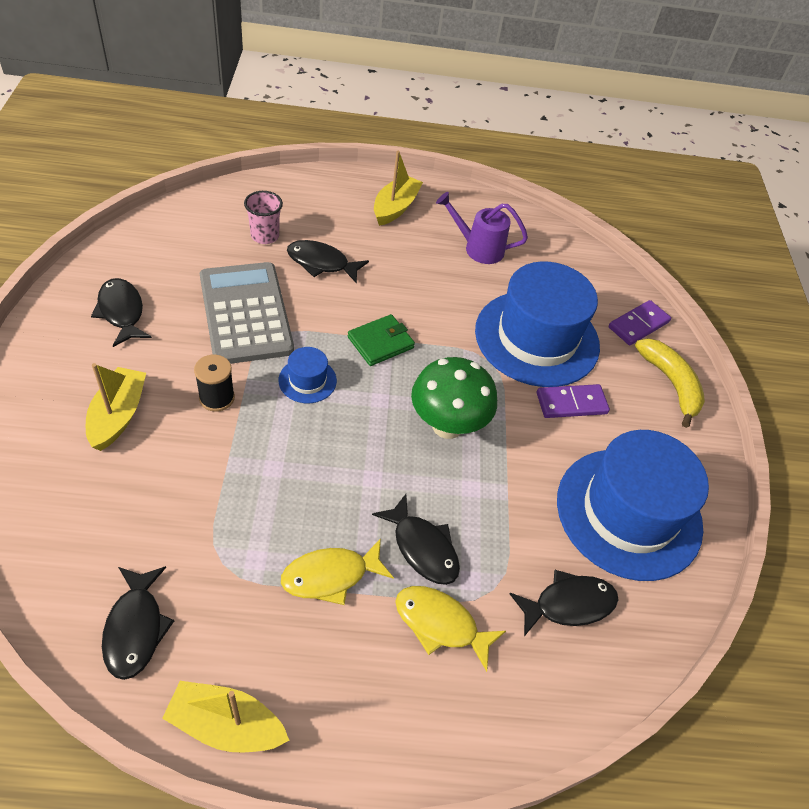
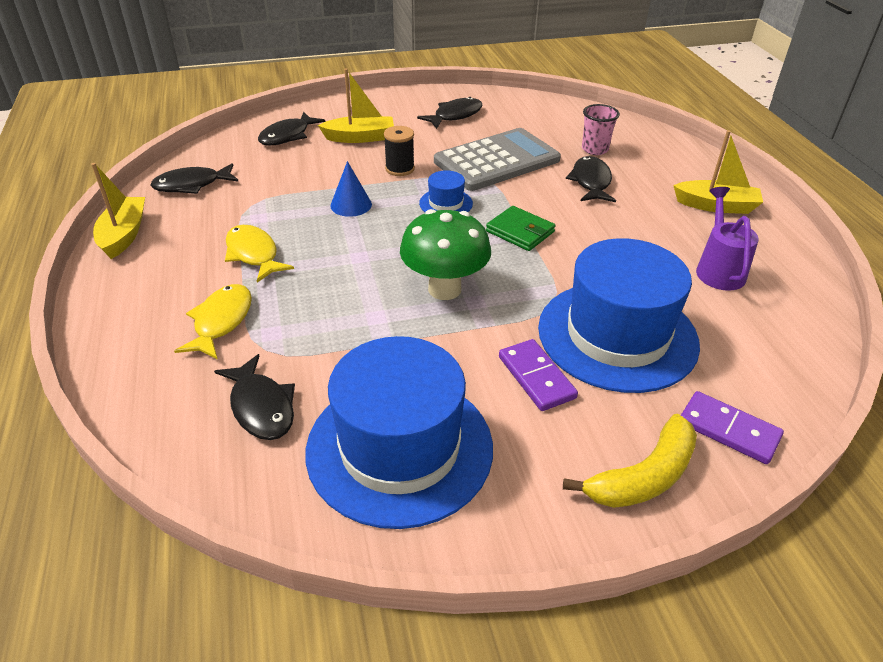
camera: 80 degrees right, 10 degrees down
(271, 462) = (351, 205): none -> blue cone
(422, 548) = (296, 297): black fish -> black fish (287, 136)

